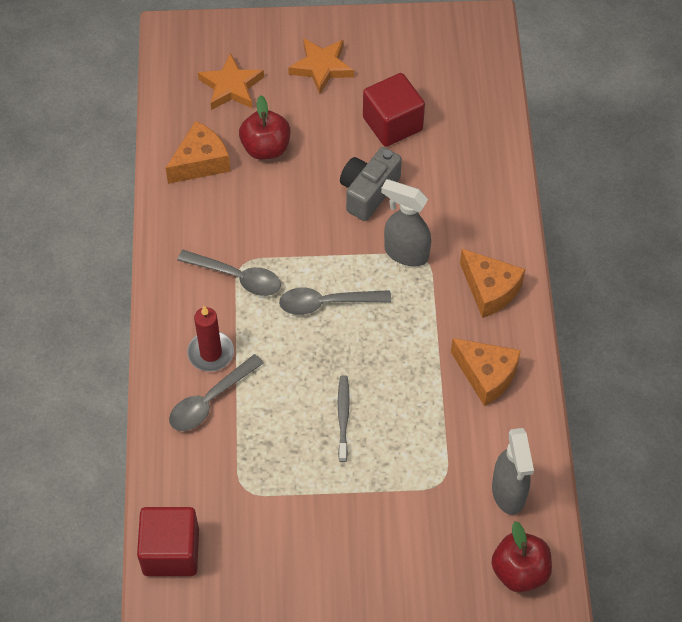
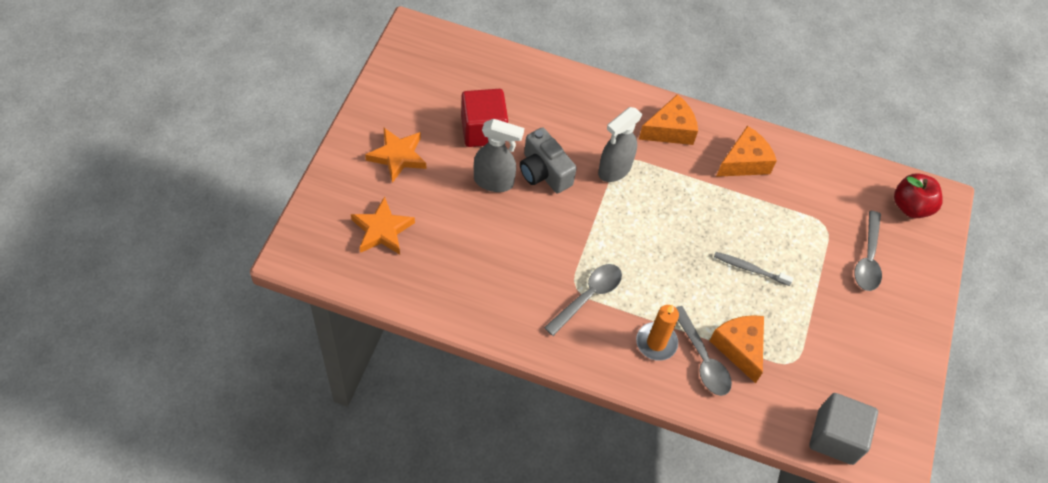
camera: 75 degrees left, 0 degrees up
(171, 552) = (835, 437): red cube -> grey cube
(200, 162) = (454, 282): orange cheese -> orange cheese (739, 348)
(211, 353) = (656, 342): red candle -> orange candle
(266, 148) = (463, 228): red apple -> none
(327, 303) = (640, 241): grey spoon -> grey spoon (868, 258)
(508, 493) = (847, 188): grey spray bottle -> grey spray bottle (494, 182)

